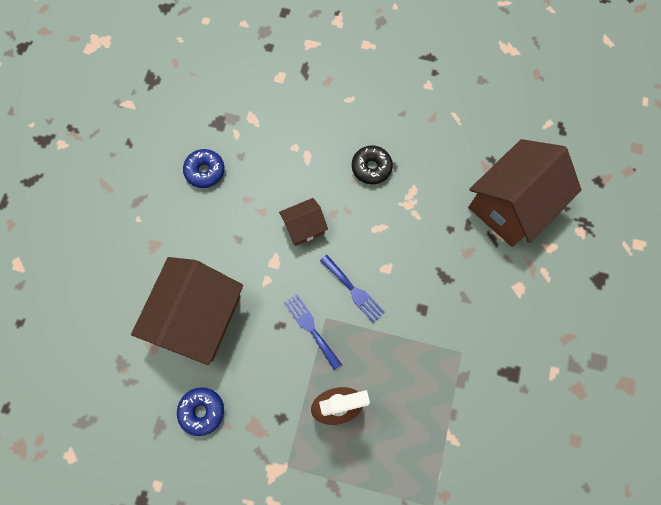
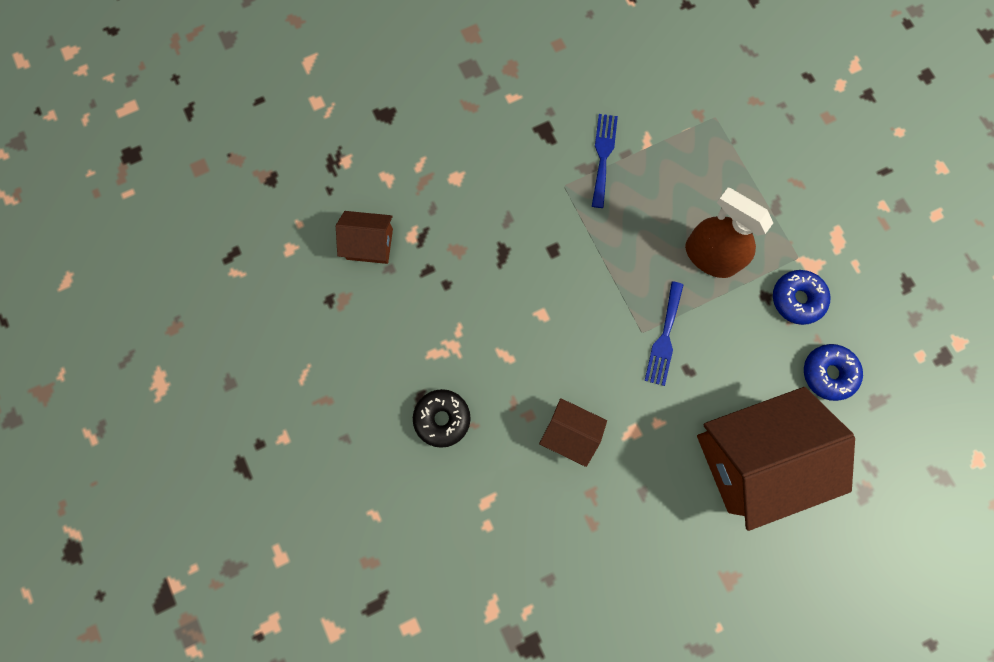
camera: 130 degrees left, 5 degrees up
(205, 171) = (601, 604): blue donut -> blue donut (797, 299)
(353, 290) = (592, 328): blue fork -> blue fork (603, 156)
(511, 205) = (369, 244): brown house -> brown house, size x0.48

